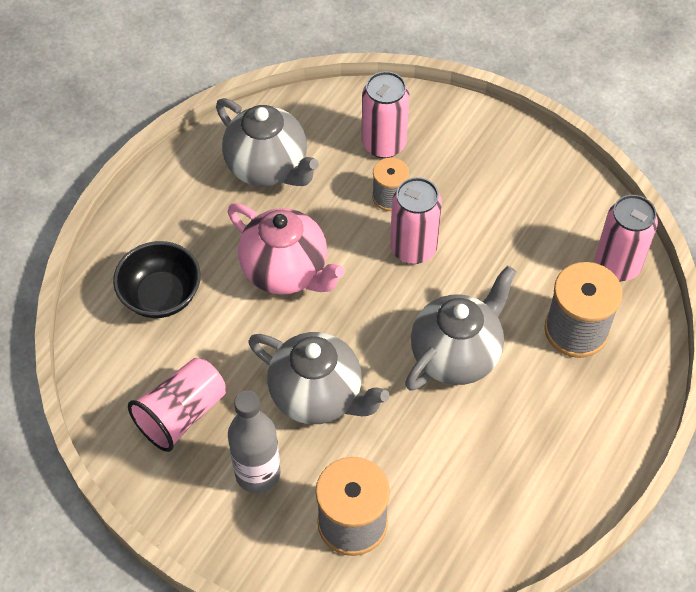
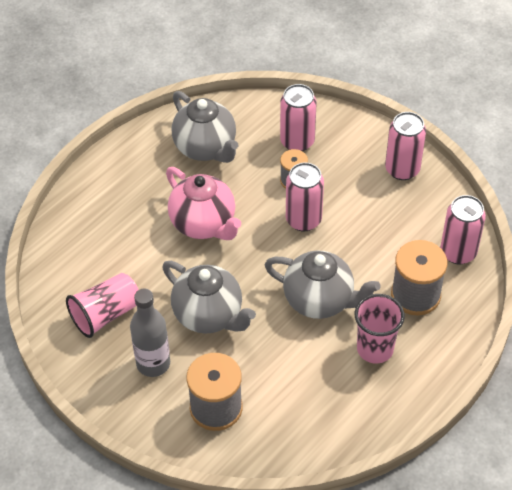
camera: 10 degrees right, 5 degrees down
(161, 296) = (107, 229): black bowl -> none
(456, 355) = (319, 300): grey teapot -> grey teapot turned 60 degrees clockwise
(524, 164) = (402, 169): none -> pink can
(540, 410) = (375, 349): none -> pink cup

